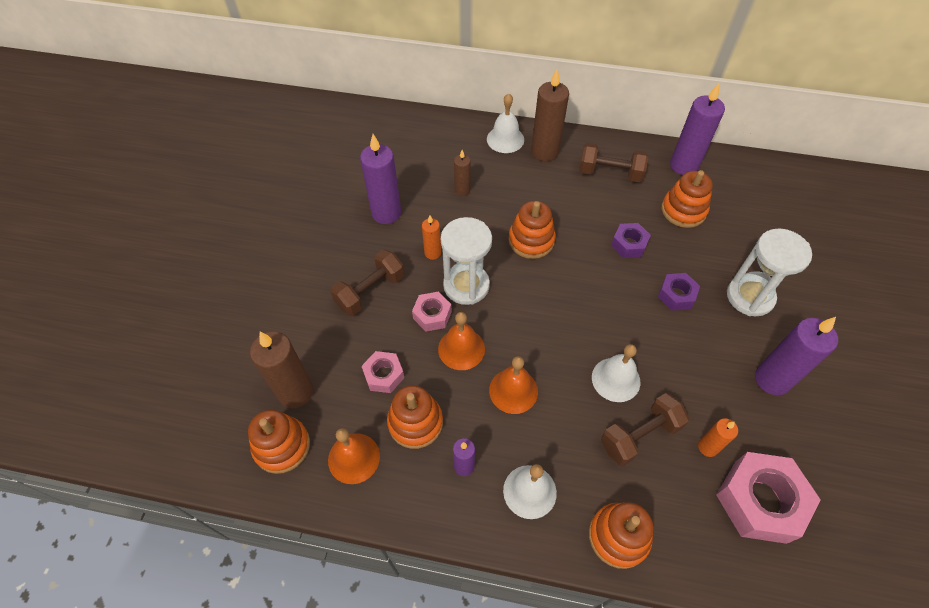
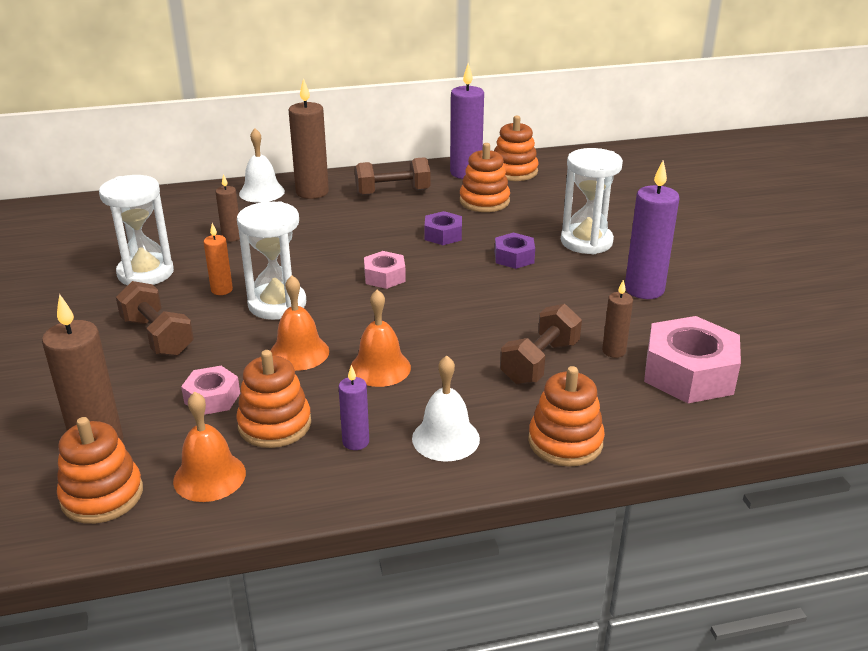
camera: 25 degrees left, 25 degrees down
(370, 291) = (157, 337): brown dumbbell -> brown dumbbell turned 60 degrees counterclockwise
(386, 213) = (145, 273): purple candle -> white hourglass
(432, 315) = (248, 336): pink nut -> pink nut (384, 277)
(531, 240) = (334, 255): orange stacking toy -> orange stacking toy (514, 171)
(616, 379) = (489, 330): white bell -> none
(708, 447) = (614, 351): orange candle -> brown candle

